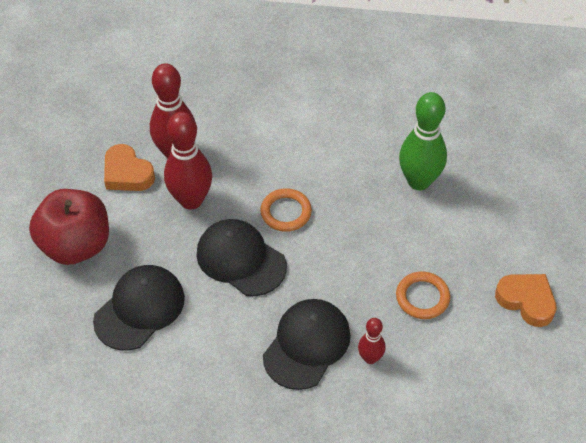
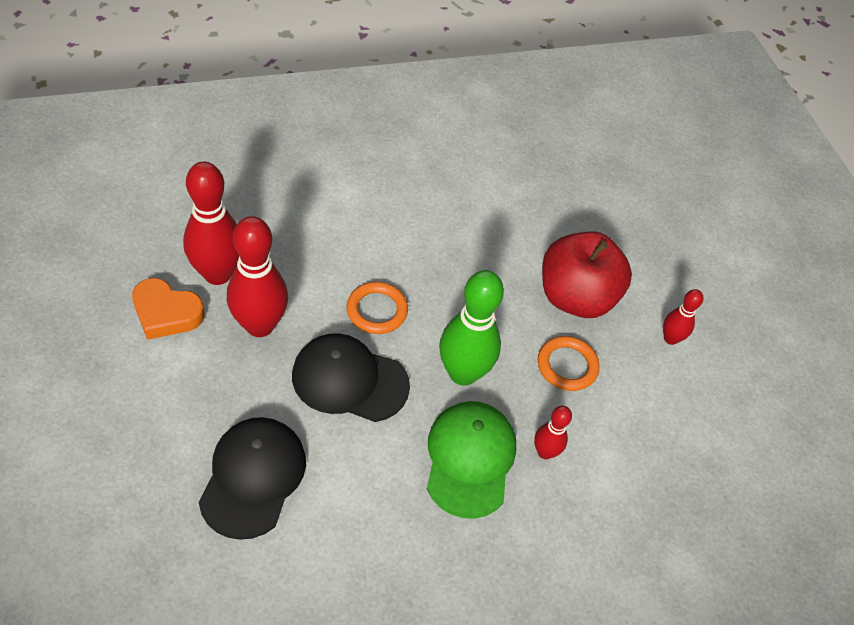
camera: 30 degrees left, 0 degrees up
(76, 245) = (137, 421): red apple -> red apple (575, 297)
(307, 345) = (470, 459): black cap -> green cap
(419, 181) = (504, 238): green bowling pin -> green bowling pin (463, 373)
(526, 301) = (670, 338): orange heart -> red bowling pin

